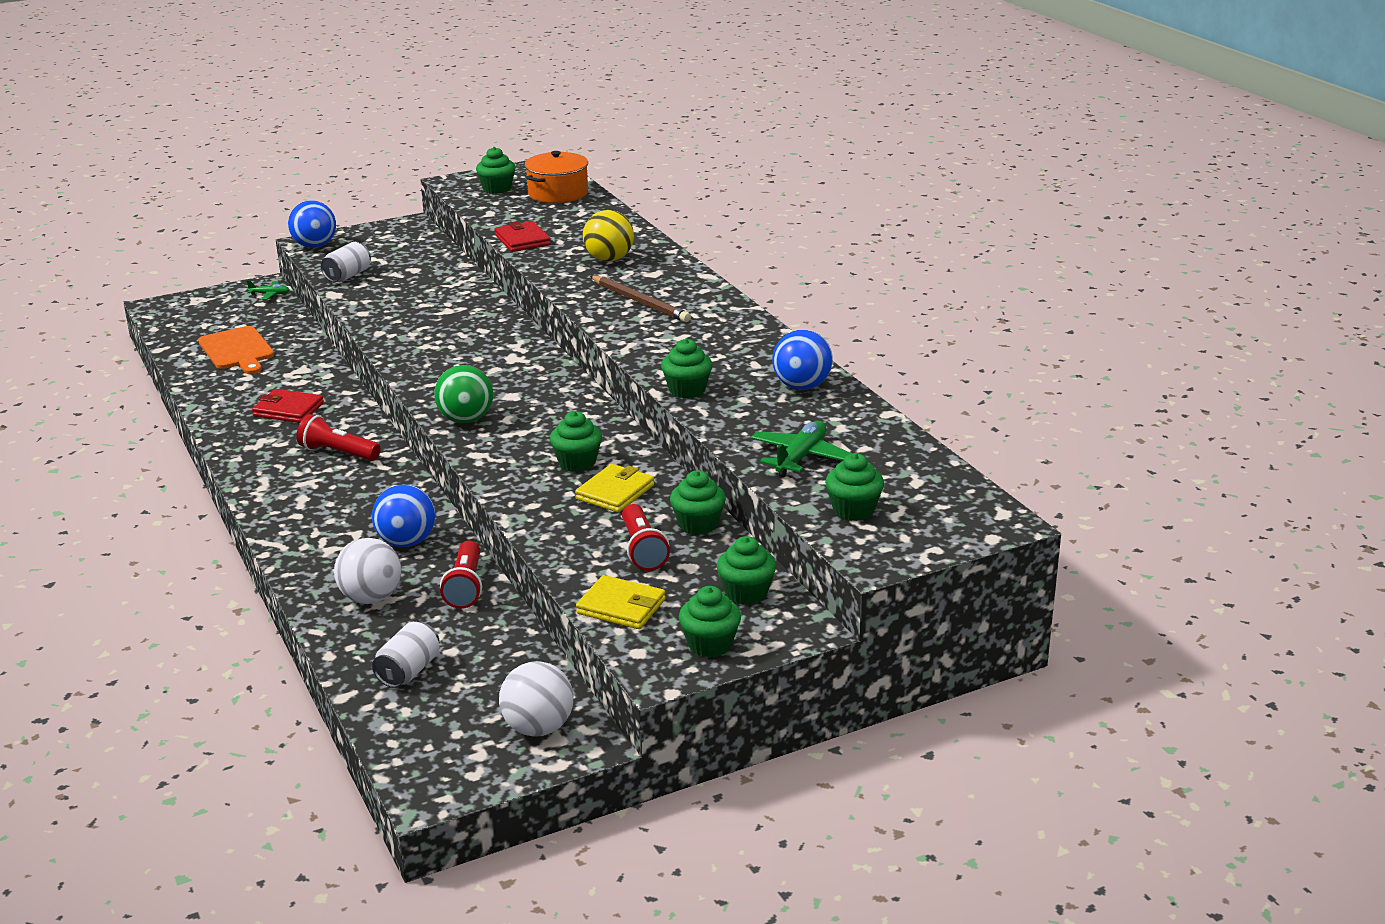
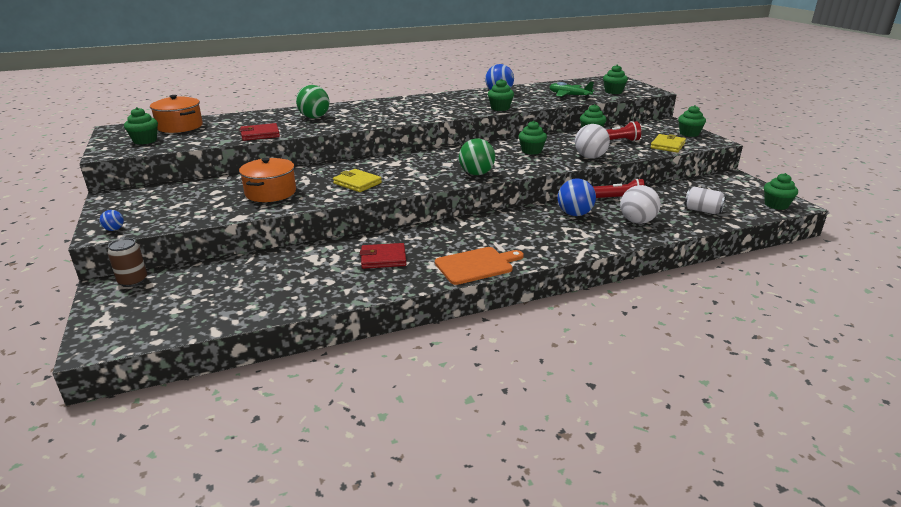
camera: 85 degrees left, 0 degrees up
(237, 350) = (251, 288): orange cutting board -> orange cutting board (476, 265)
(270, 294) = (133, 281): green plane -> brown can
(288, 410) = (383, 258): red wallet -> red wallet turned 60 degrees clockwise
(315, 246) = (114, 229): blue ball -> blue ball, size x0.48
(337, 453) = (458, 237): red flashlight -> none
(347, 276) = (204, 213): white can -> none
(407, 298) = (270, 192): none -> orange pot
(538, 728) = (731, 184): white ball -> white ball (590, 157)
(609, 259) = (314, 117): yellow ball -> green ball
(615, 492) = (563, 145): yellow wallet -> yellow wallet (357, 183)
(640, 302) = (384, 113): brown pencil -> none
(746, 593) = (646, 128): green cupcake -> green cupcake (776, 205)

